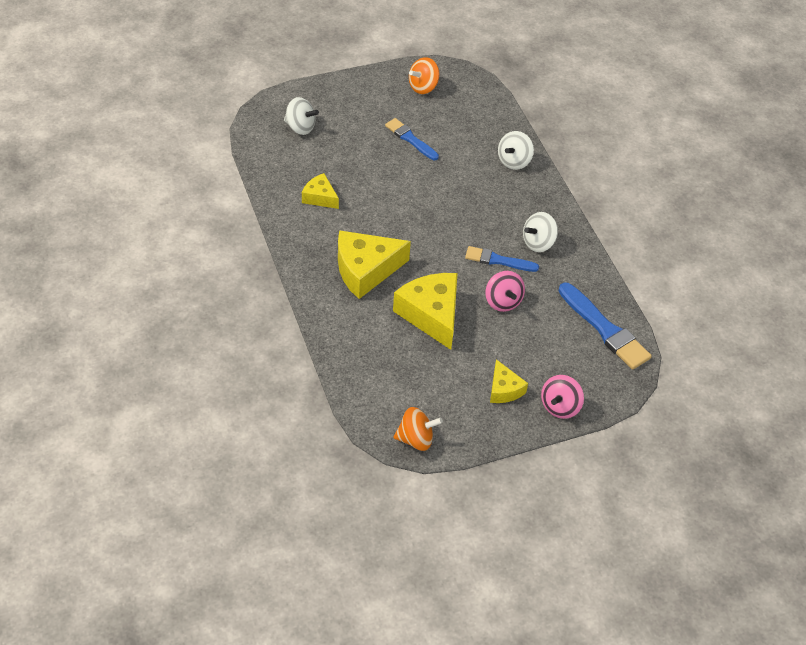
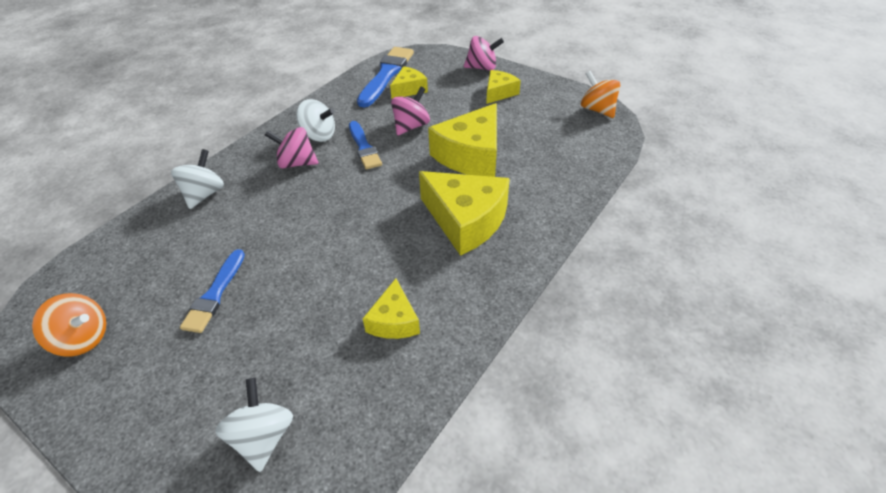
camera: 120 degrees left, 5 degrees down
(510, 217) = (296, 163): none -> pink spinning top
(514, 161) = (204, 194): white spinning top -> white spinning top turned 75 degrees counterclockwise
(564, 331) = (409, 89): none -> yellow cheese

